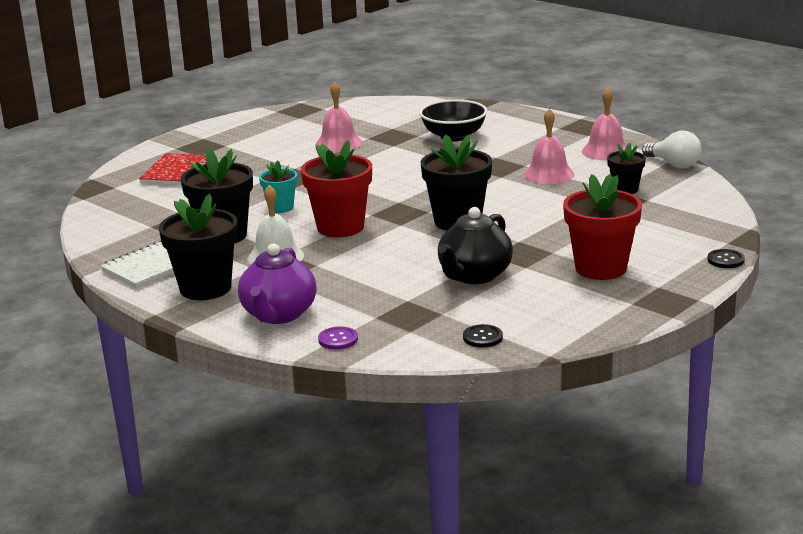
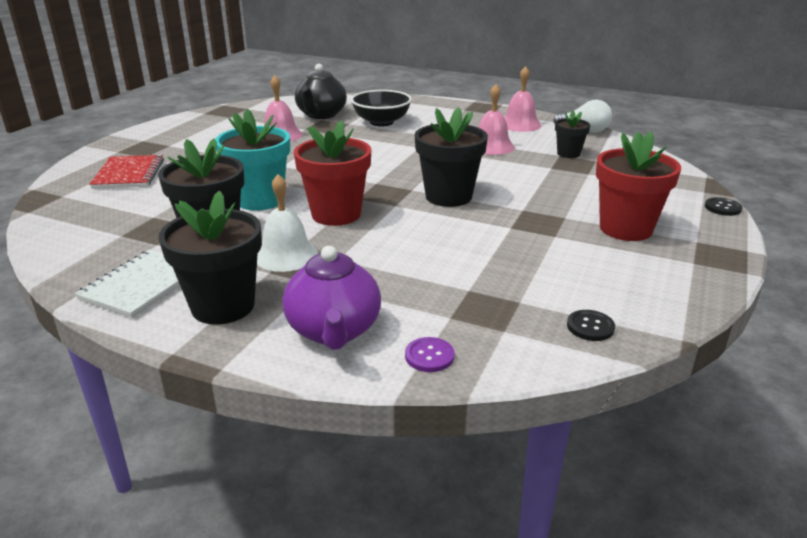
camera: 20 degrees left, 5 degrees up
(280, 208) = (260, 200): turquoise flower pot -> turquoise flower pot, size x1.79
(474, 276) = (514, 251): black teapot -> black teapot (321, 115)

